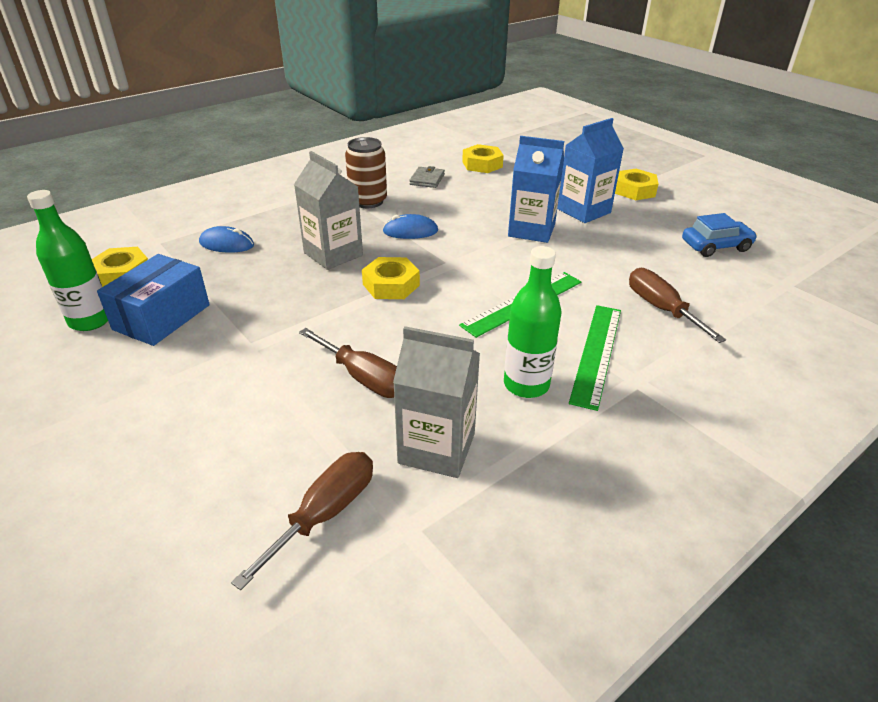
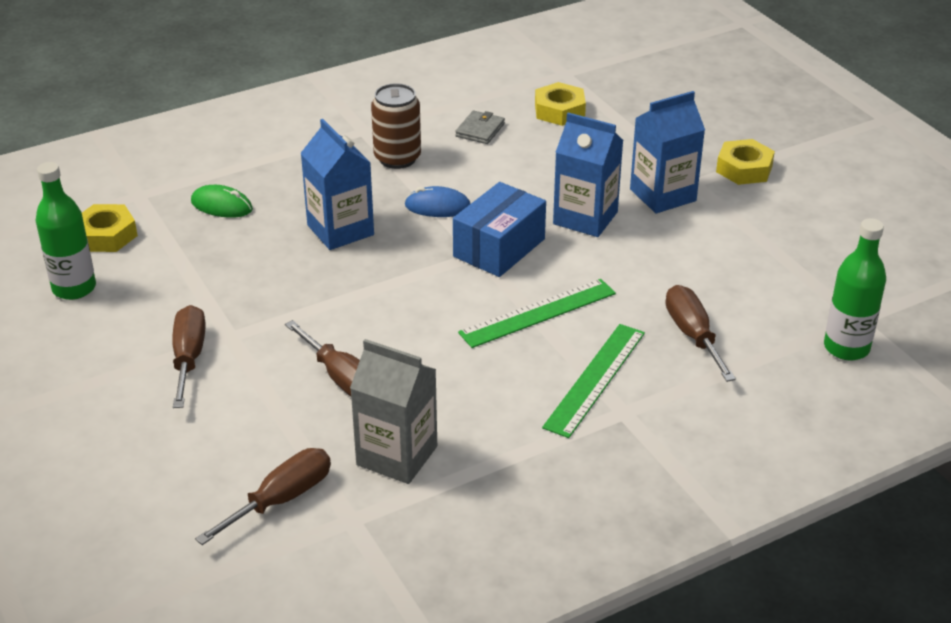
camera: 10 degrees right, 0 degrees up
(162, 317) = (146, 291): blue box -> blue box (499, 248)
(207, 373) = (189, 358): none -> brown screwdriver
(227, 244) = (221, 206): blue mouse -> green mouse
(333, 254) = (340, 230): grey carton -> blue carton
(391, 285) = (397, 276): yellow nut -> none
(526, 385) = (506, 404): green bottle -> green bottle (846, 348)
(715, 246) = (804, 261): blue car -> none

